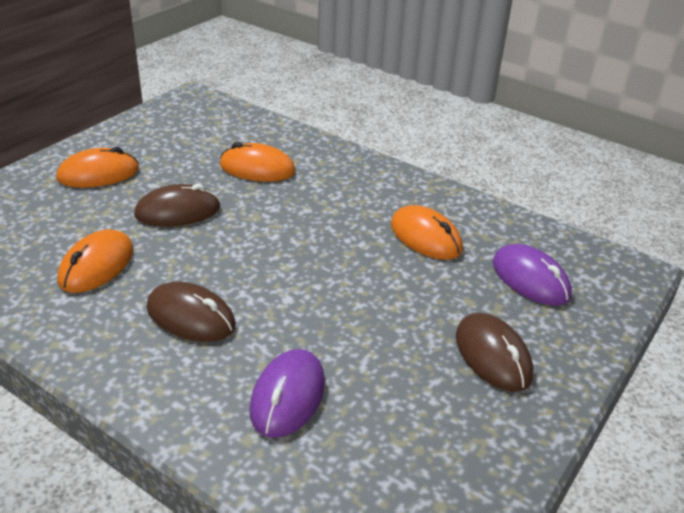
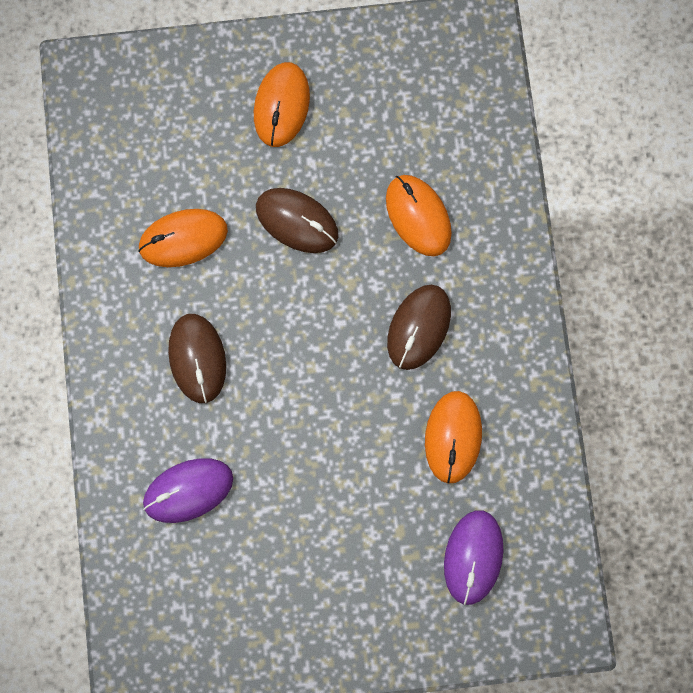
camera: 50 degrees right, 40 degrees up
(98, 174) = (281, 106): orange mouse -> orange mouse turned 75 degrees clockwise
(492, 355) = (351, 590): brown mouse -> brown mouse (419, 327)

